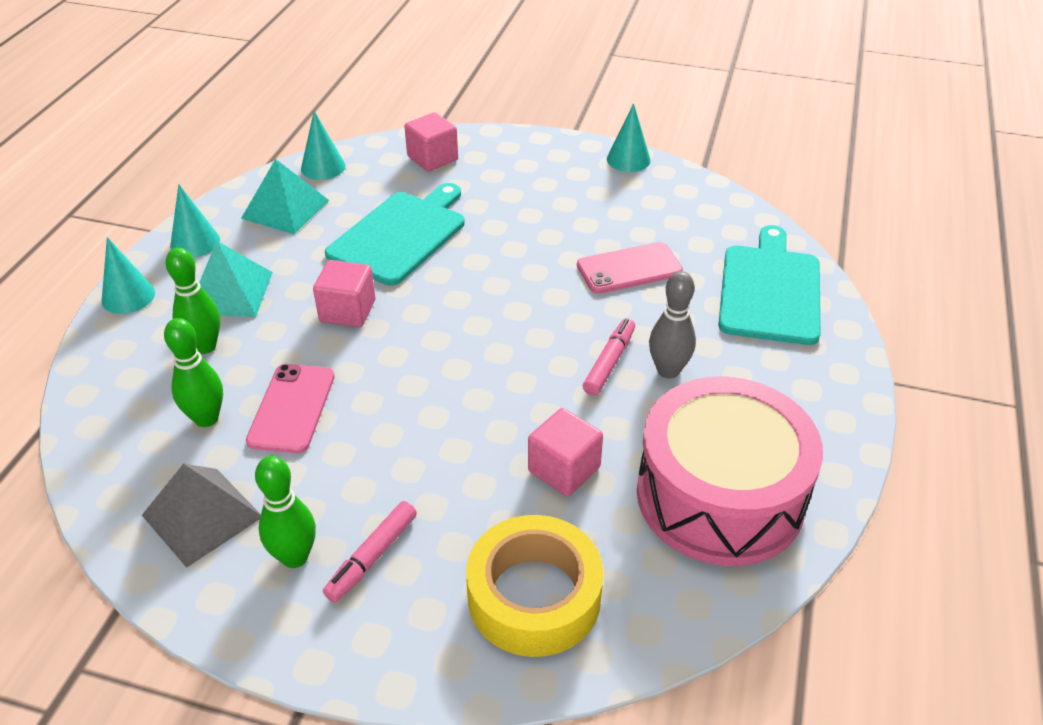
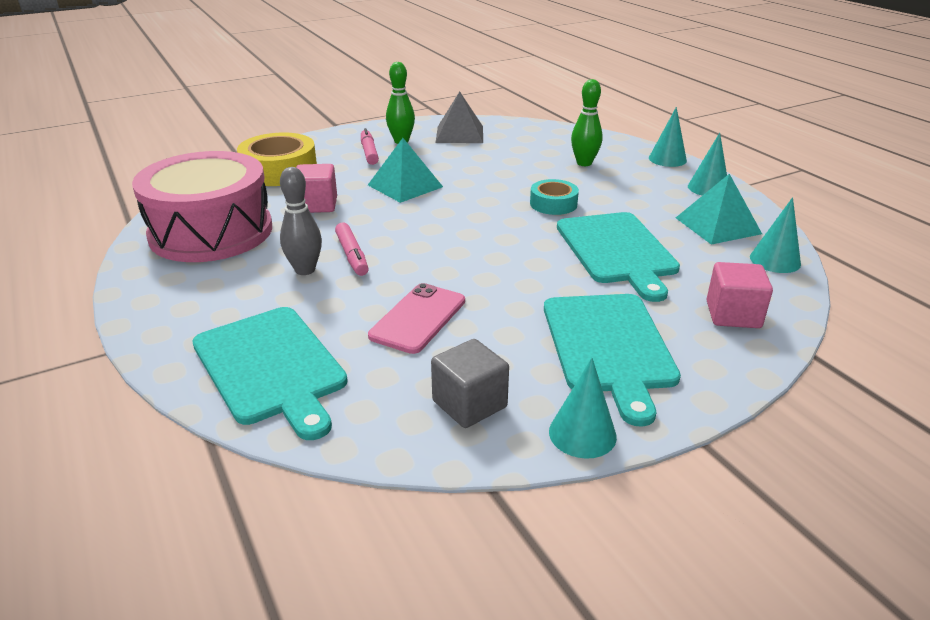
camera: 135 degrees right, 10 degrees down
(206, 418) = (522, 149): green bowling pin -> none
(230, 292) = (629, 181): turquoise pyramid -> turquoise pyramid (405, 186)
(291, 408) = (493, 166): pink phone -> none
(347, 311) = (553, 204): pink cube -> turquoise tape
(539, 184) = (608, 346): none -> turquoise cutting board
(667, 201) = (469, 404): none -> grey cube

